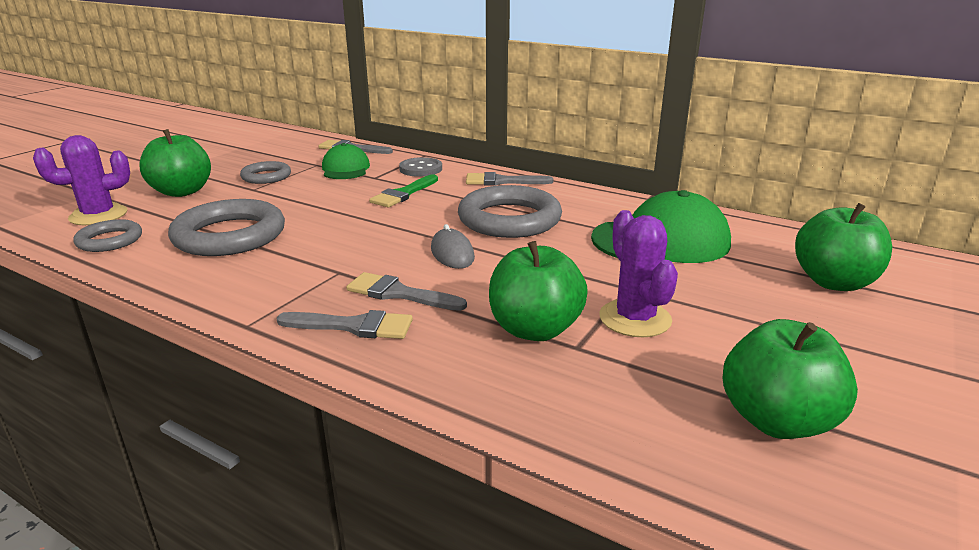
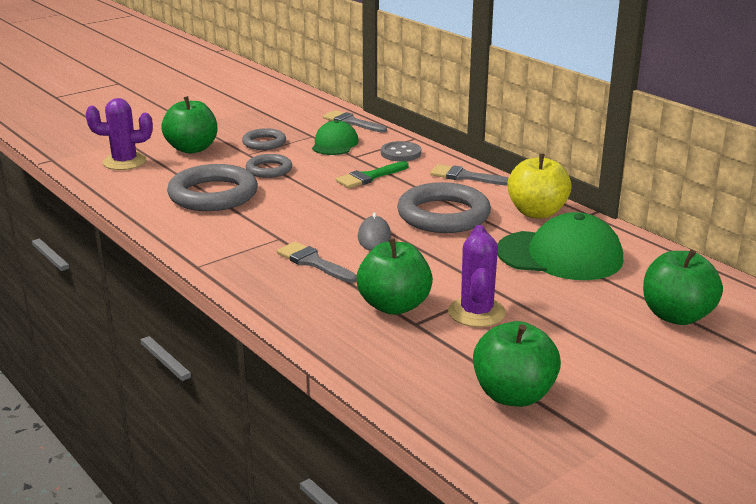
camera: 20 degrees right, 0 degrees up
(110, 240) = (127, 185): grey ring -> grey ring (269, 170)
(354, 326) = (268, 280): grey brush -> none
(599, 204) = (537, 212): none -> yellow apple

